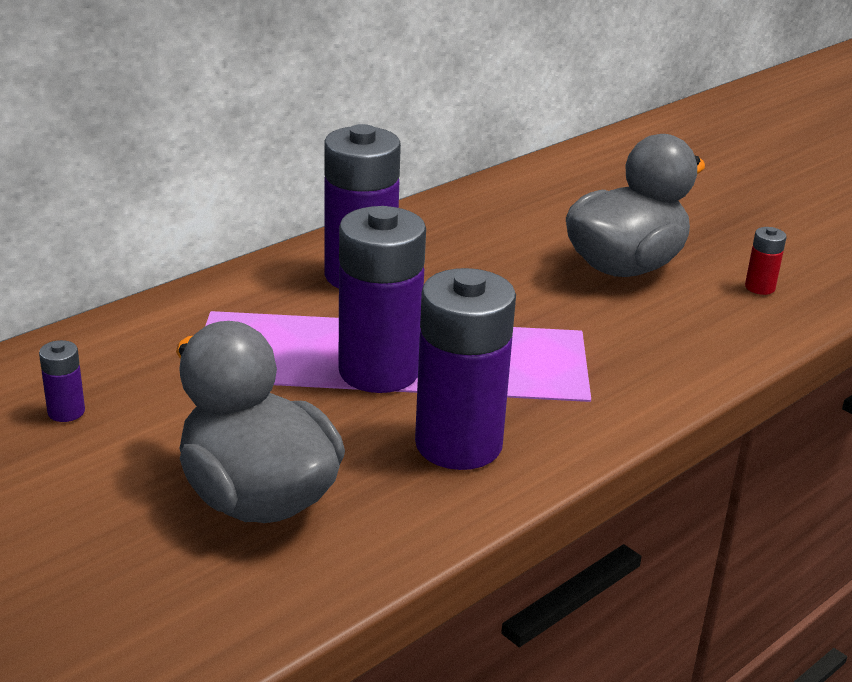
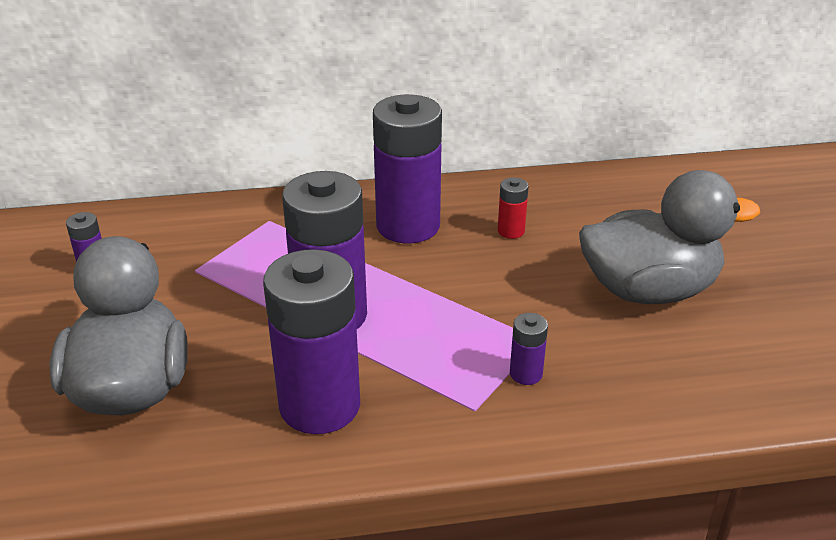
camera: 35 degrees right, 5 degrees up
(601, 359) = (526, 374): none -> purple battery
(760, 287) = (766, 357): red battery -> red battery (511, 231)

